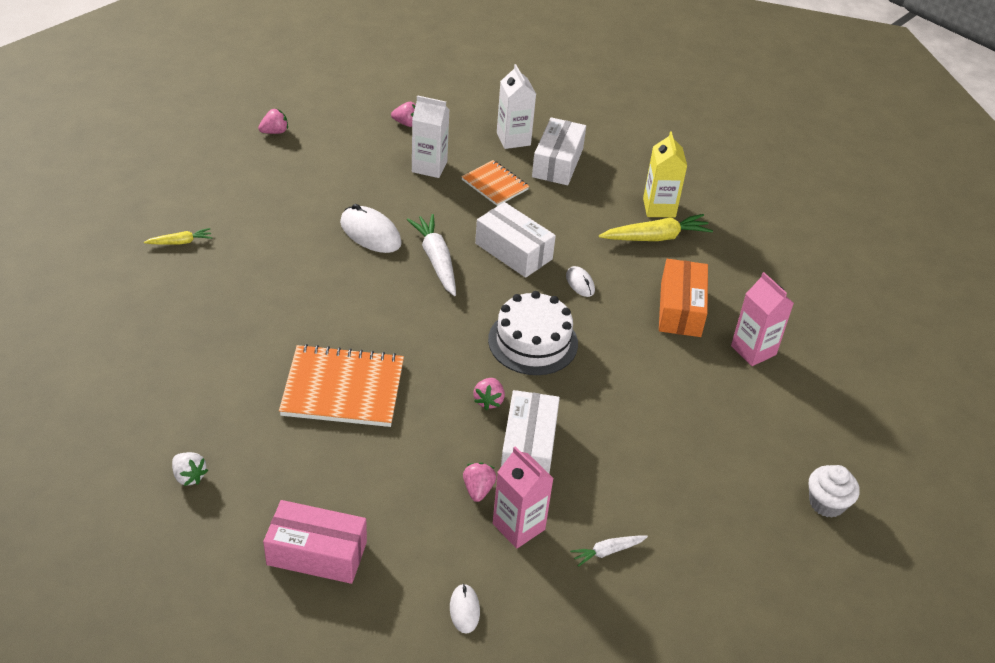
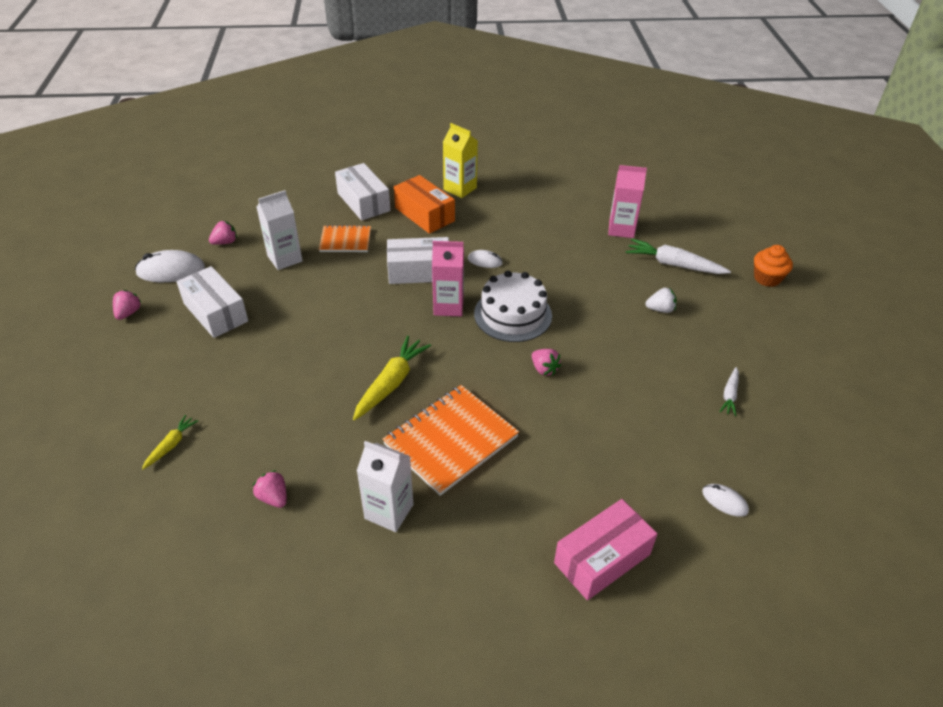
camera: 45 degrees left, 0 degrees up
(189, 476) = (444, 599): white strawberry -> white strawberry (660, 309)
(370, 233) = (311, 328): white mouse -> white mouse (171, 270)
(436, 260) = (381, 312): white carrot -> white carrot (674, 264)
(478, 489) = (620, 425): pink strawberry -> pink strawberry (273, 498)
(513, 139) = (314, 206): white carton -> white carton (389, 511)
(518, 526) = (672, 425): pink carton -> pink carton (448, 306)
(528, 447) = (606, 376): white box -> white box (216, 312)
(655, 237) = (483, 206): yellow carrot -> yellow carrot (391, 383)
(680, 309) = (556, 235): orange box -> orange box (424, 214)
(826, 503) = (767, 278): white cupcake -> orange cupcake

